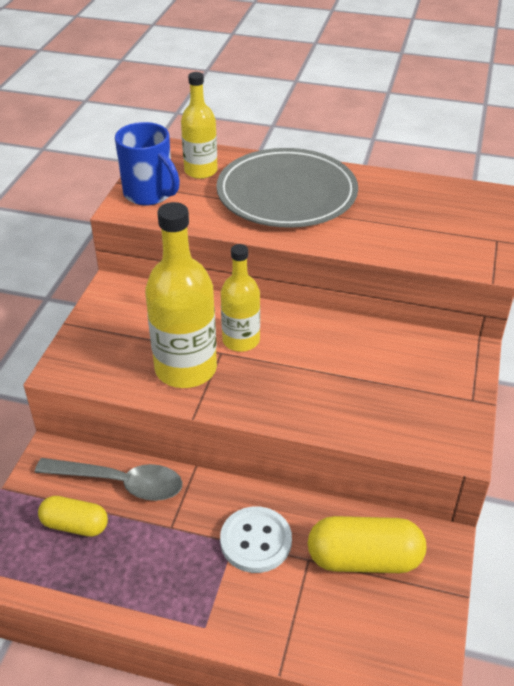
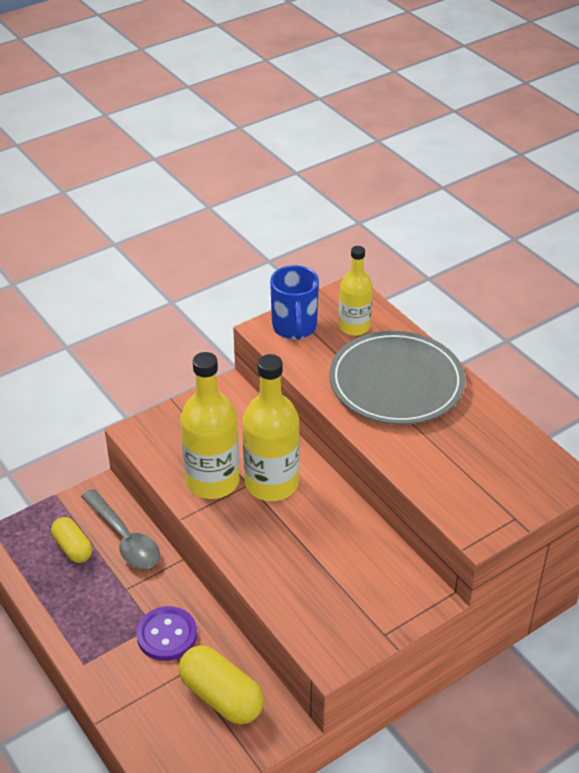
camera: 40 degrees right, 0 degrees up
(241, 340) = (271, 483): yellow bottle -> yellow bottle, size x1.60
(256, 541) = (167, 635): white button -> purple button

